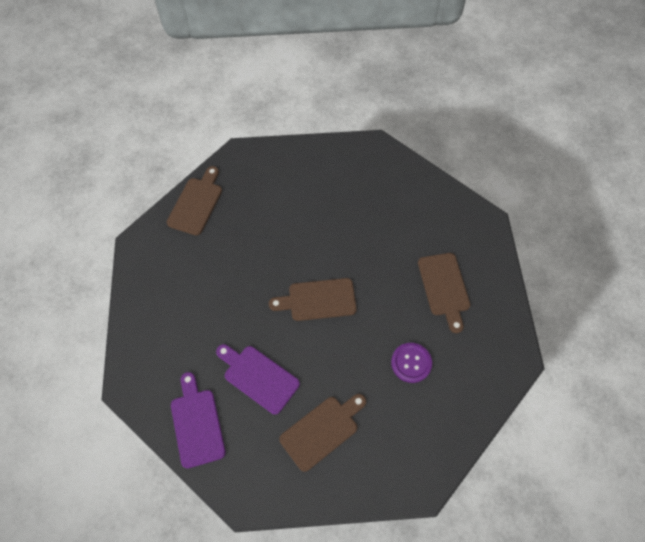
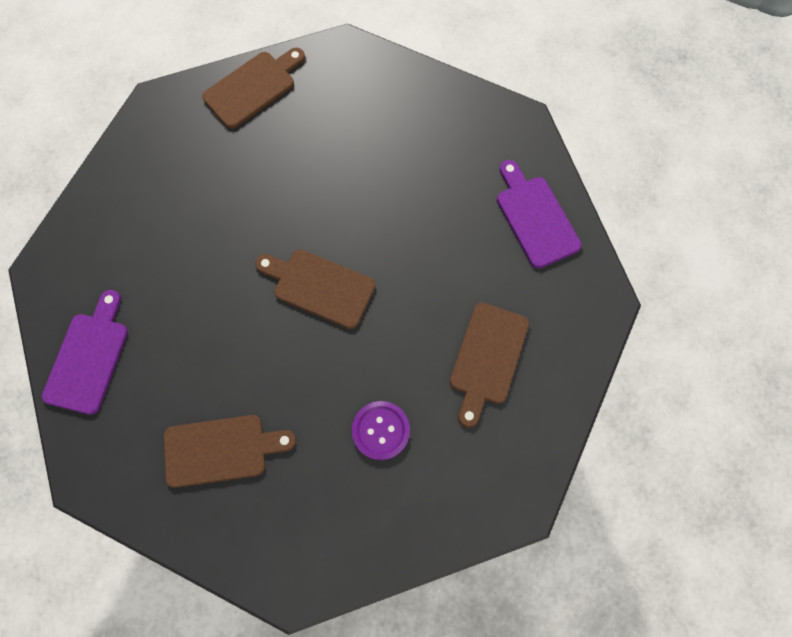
camera: 30 degrees right, 10 degrees up
(258, 377) = (190, 342): purple cutting board -> purple cutting board (535, 217)

